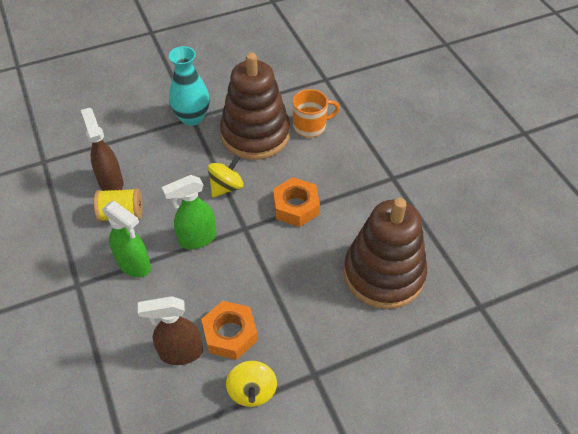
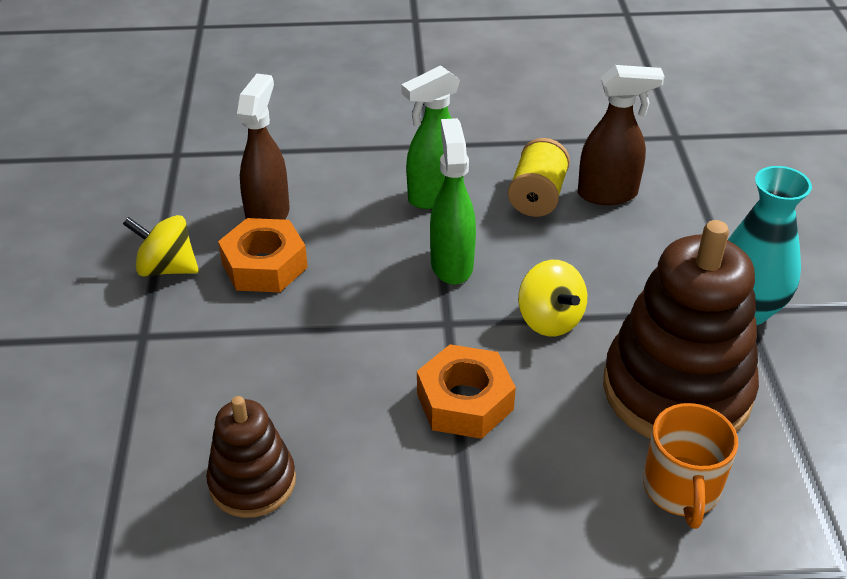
camera: 110 degrees right, 10 degrees down
(383, 274) = (252, 482): brown stacking toy -> brown stacking toy, size x0.54

